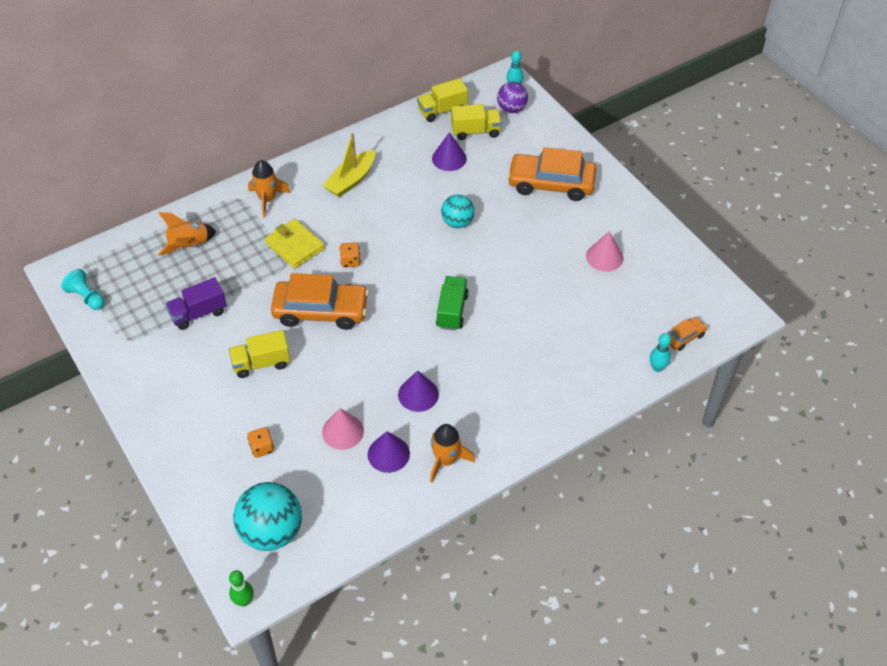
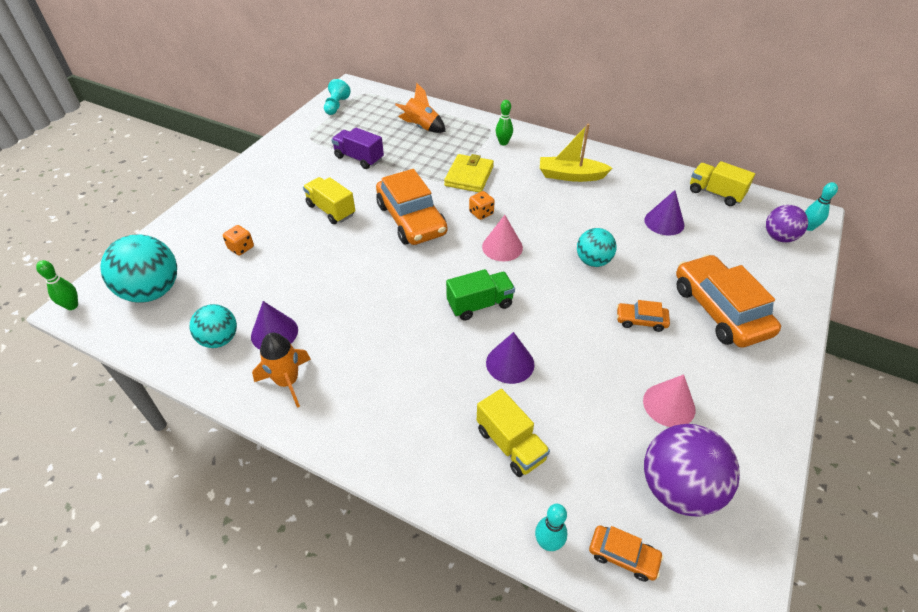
camera: 60 degrees right, 5 degrees down
(267, 199) = (503, 143): orange rocket -> green bowling pin
(343, 431) = (285, 290): pink cone -> pink cone (502, 247)
(369, 494) = (219, 339): none -> turquoise ball
(418, 394) = (359, 324): purple cone -> purple cone (510, 363)
(475, 131) = (718, 225): yellow truck -> yellow truck (510, 444)
(531, 229) = (641, 321): none -> orange car
(660, 288) = (678, 488): none -> purple ball

